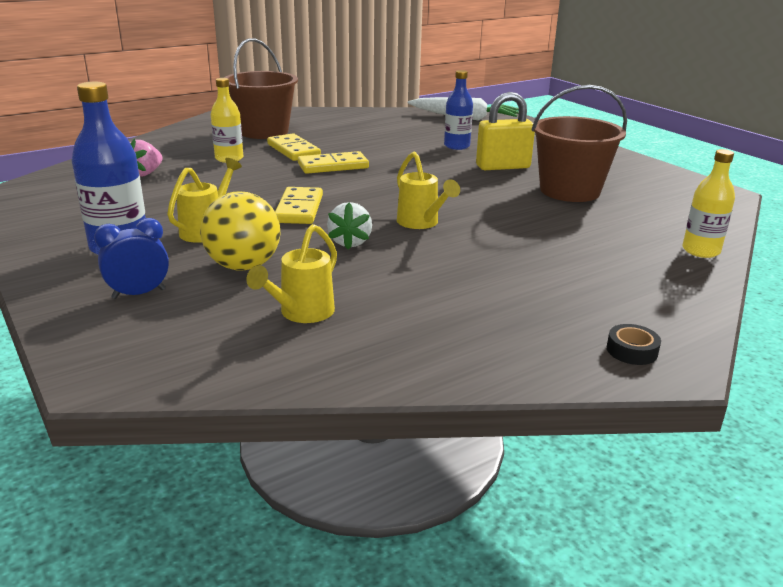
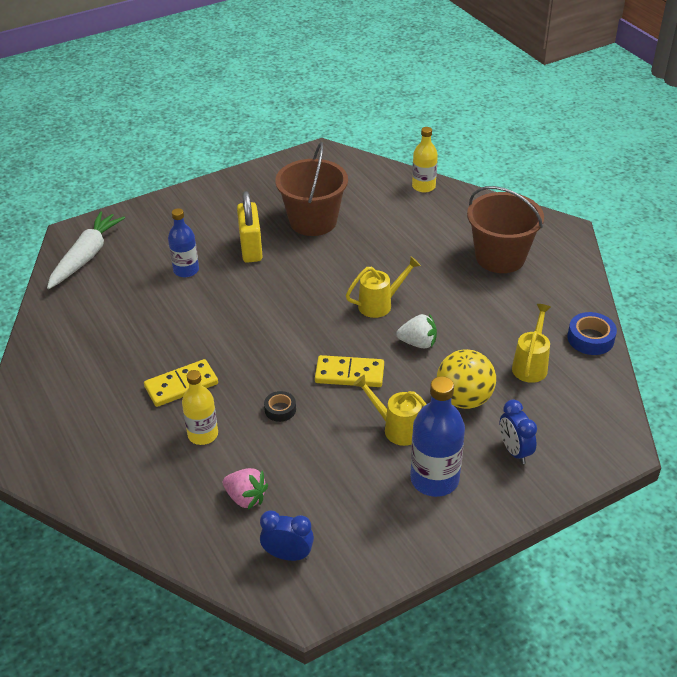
camera: 85 degrees left, 15 degrees up
(67, 188) = (288, 555): none -> blue clock
(264, 131) = (104, 414): brown bucket -> brown bucket (500, 257)
(301, 313) = (531, 365): yellow watering can -> yellow watering can turned 105 degrees counterclockwise
(333, 166) = (237, 355): yellow domino -> none
(361, 370) = (590, 339): none -> blue tape
(632, 351) = (552, 239): black tape -> black tape (280, 409)

